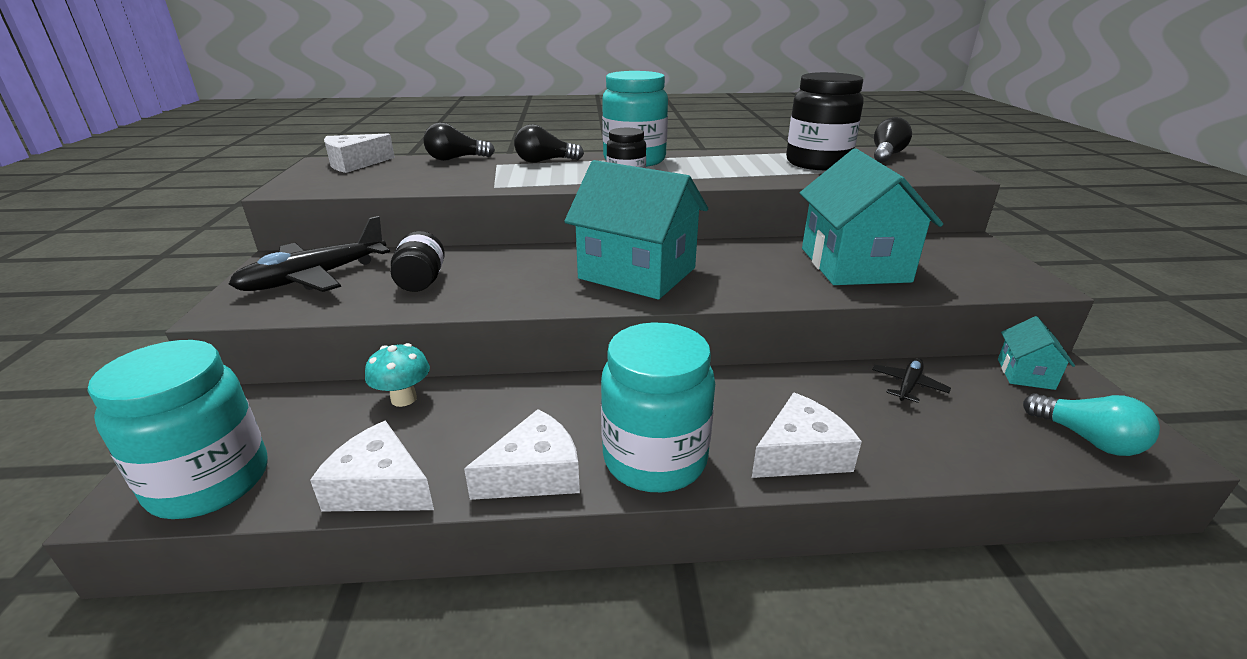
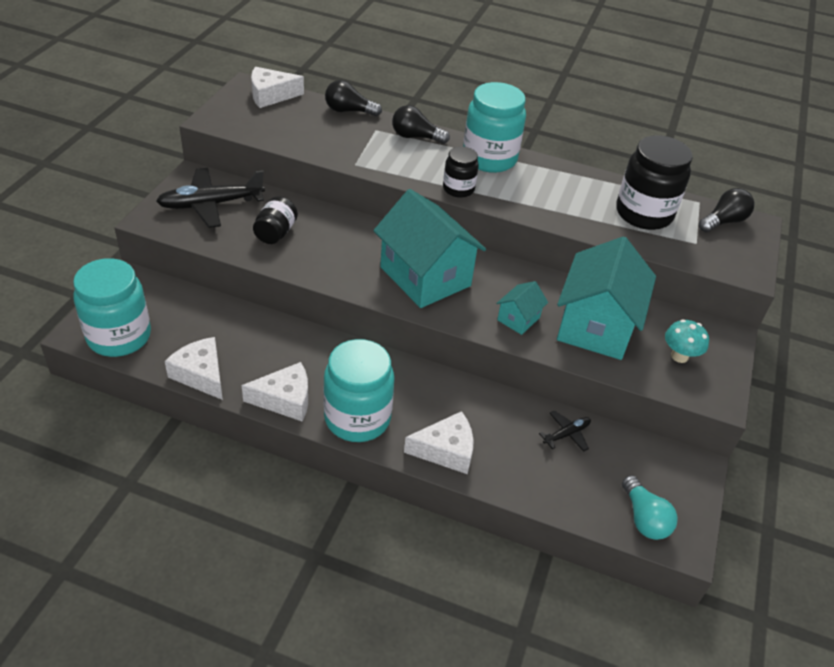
camera: 20 degrees right, 15 degrees up
(404, 399) = (237, 317): turquoise mushroom -> turquoise mushroom (679, 356)
(1025, 374) = (664, 460): turquoise house -> turquoise house (518, 319)

